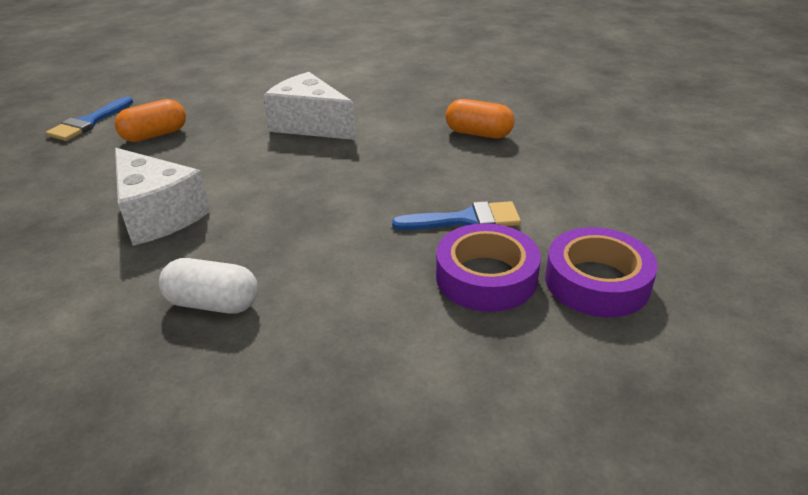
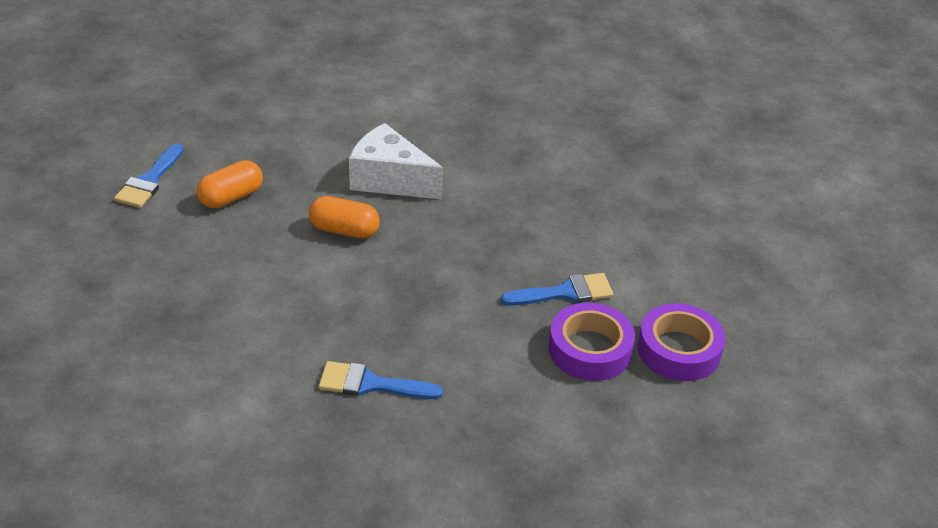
camera: 10 degrees left, 5 degrees up
(158, 215) = (282, 297): white cheese -> none
(213, 303) = (371, 384): white capsule -> blue brush
(478, 134) = (561, 189): orange capsule -> orange capsule (344, 230)

